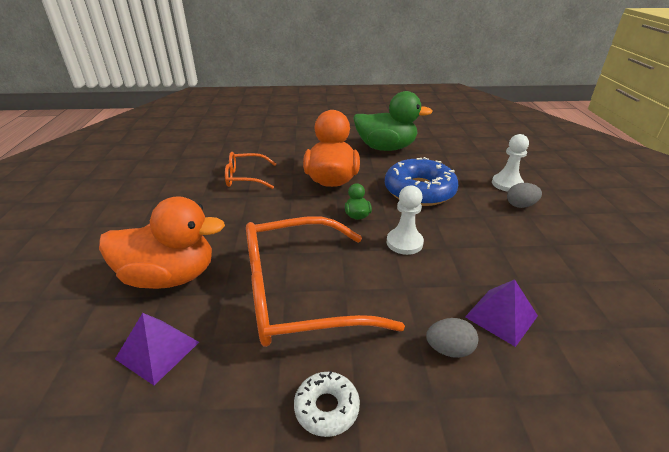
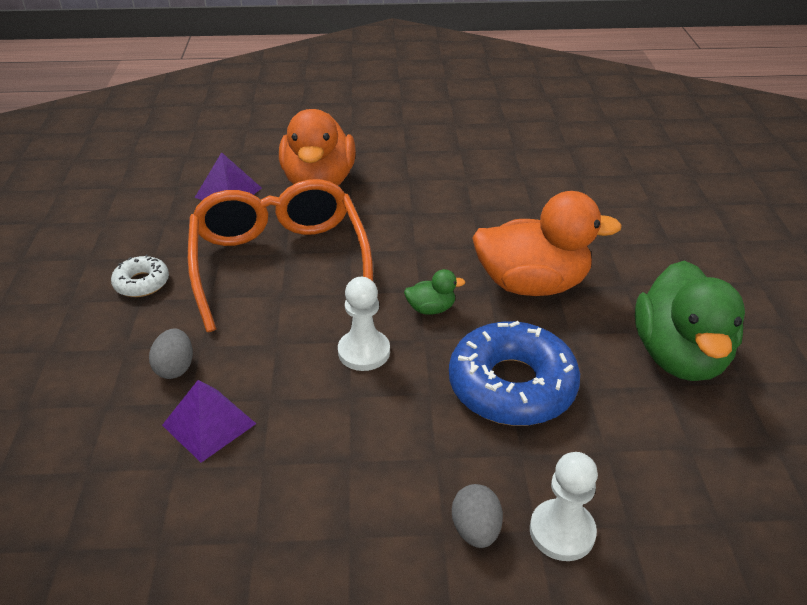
camera: 90 degrees right, 5 degrees up
(245, 177) = (523, 204): orange glasses -> none

